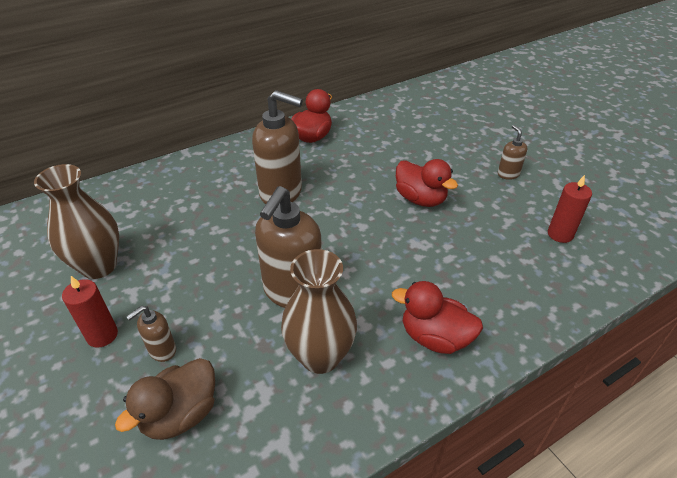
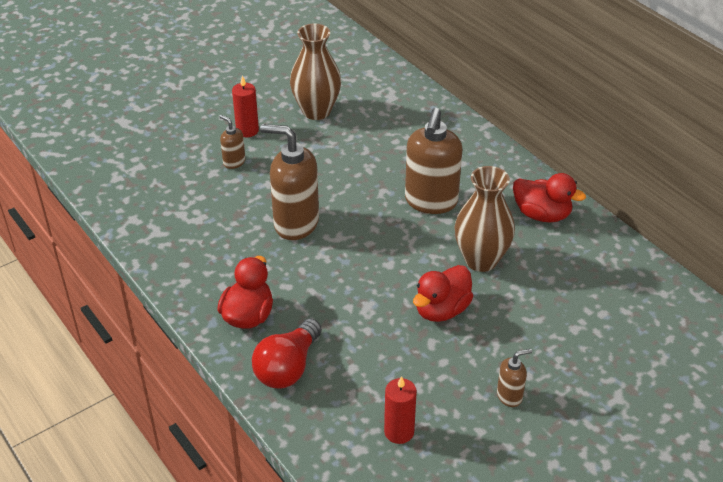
camera: 85 degrees right, 0 degrees up
(180, 414) = (181, 181): brown duck -> none
(320, 356) = (228, 246): brown vase -> brown vase (481, 260)
(503, 305) = (288, 367): none -> red light bulb

